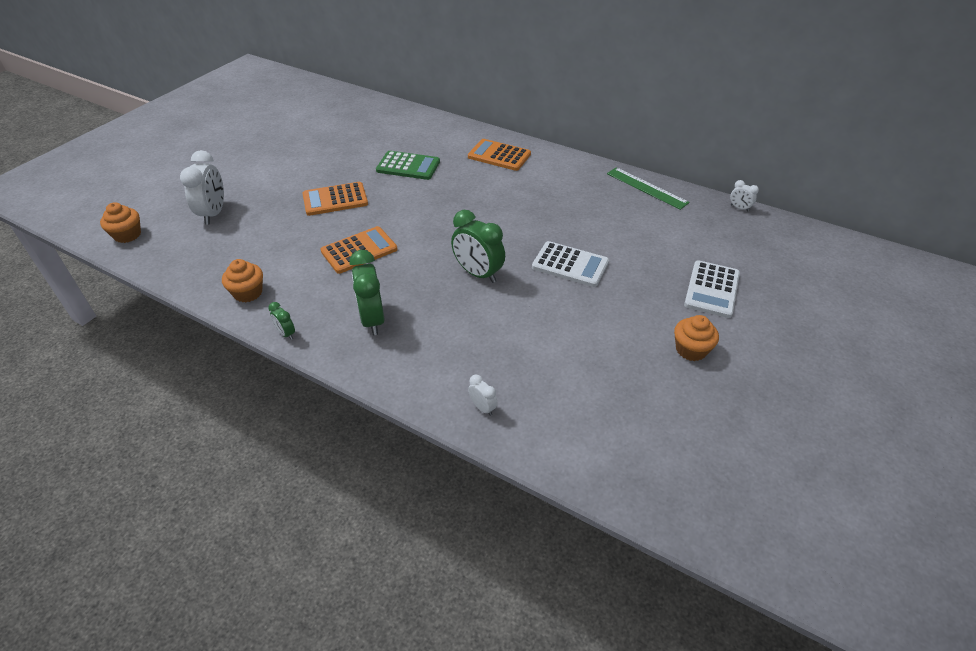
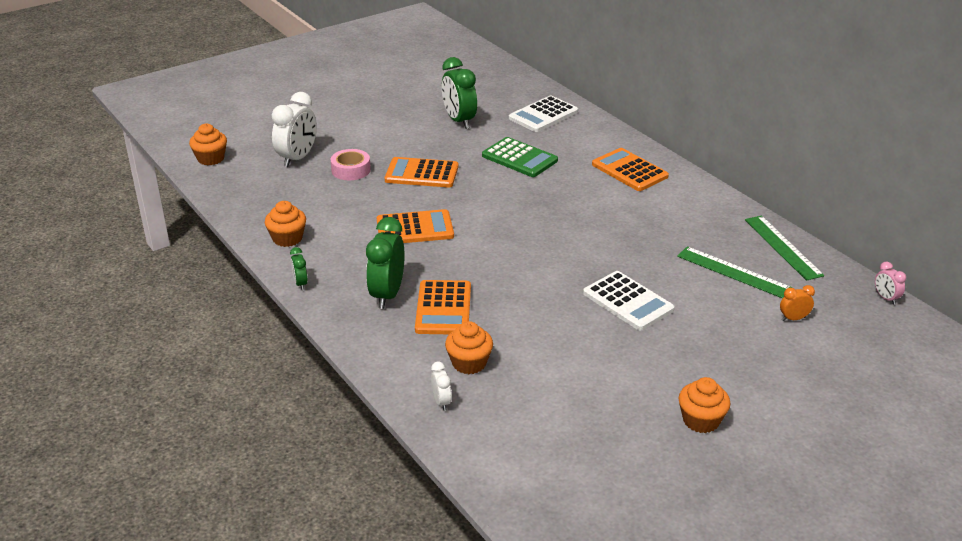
camera: 25 degrees right, 10 degrees down
(270, 212) = (351, 170): none -> pink tape
(429, 317) = (443, 308): none -> orange calculator
(478, 274) = (521, 283): green clock -> green clock (459, 121)
(482, 361) = (469, 363): none -> orange cupcake
(627, 217) = (733, 272): none -> green ruler
(693, 242) = (793, 318): none -> orange clock
(712, 289) = (775, 371): white calculator -> white calculator (543, 115)
(739, 208) = (885, 298): white clock -> pink clock

